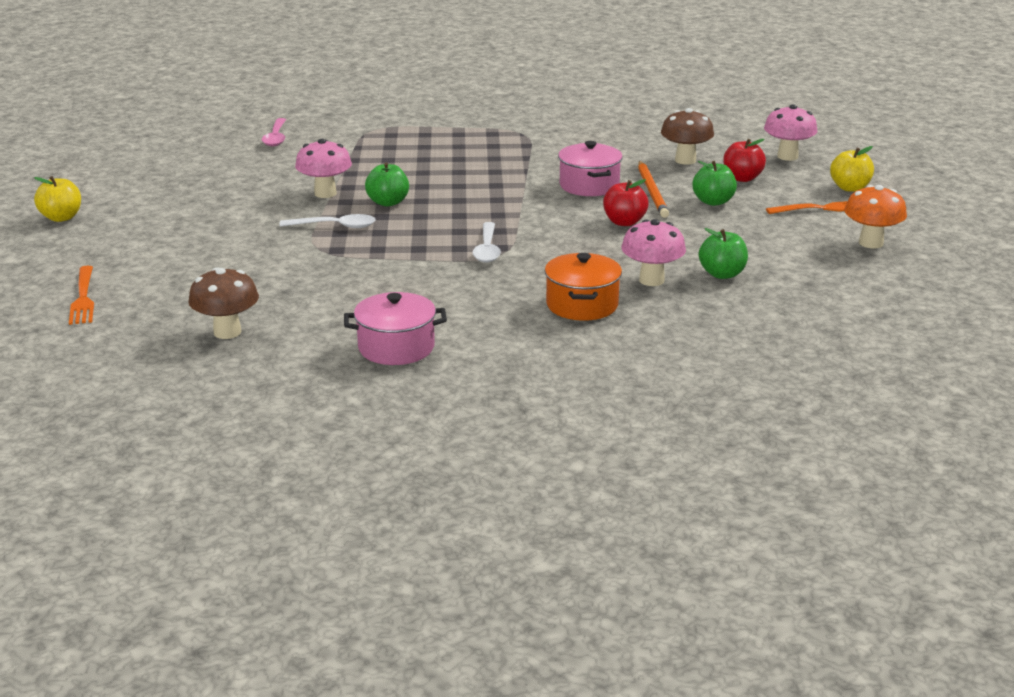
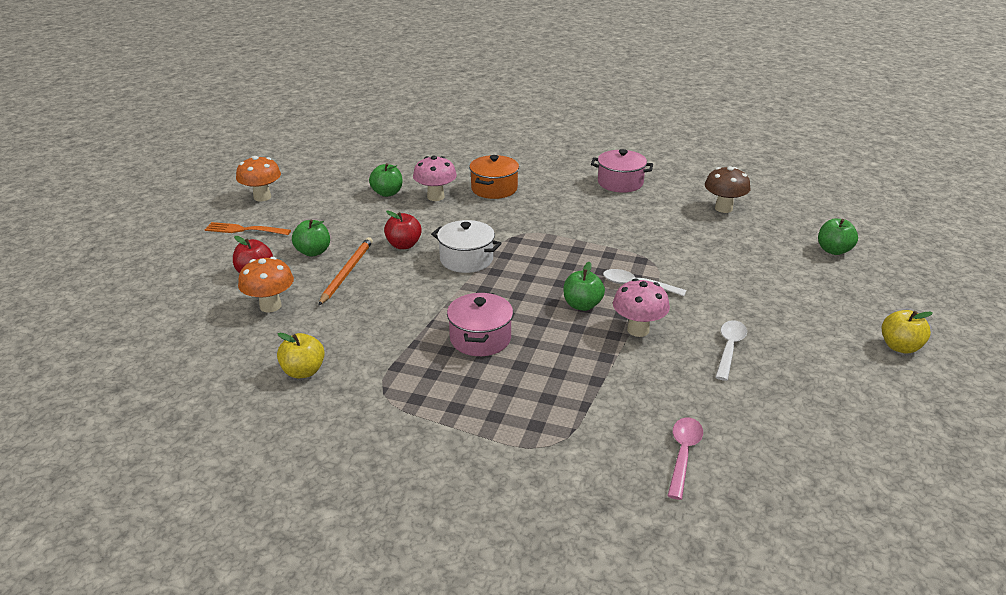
camera: 160 degrees left, 5 degrees up
(83, 298) = (833, 250): orange fork -> green apple
(487, 249) = (525, 240): white spoon -> white spoon (729, 348)
(539, 220) = (466, 259): none -> white pot
(589, 186) = (391, 290): pink pot -> pink pot (480, 338)
(685, 160) = (270, 306): brown mushroom -> orange mushroom
(787, 156) = (176, 292): pink mushroom -> none
(850, 188) = (191, 245): yellow apple -> yellow apple (303, 371)

